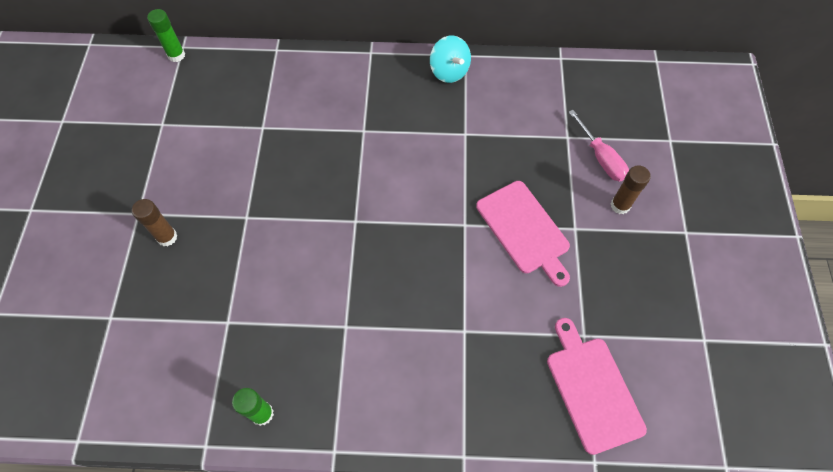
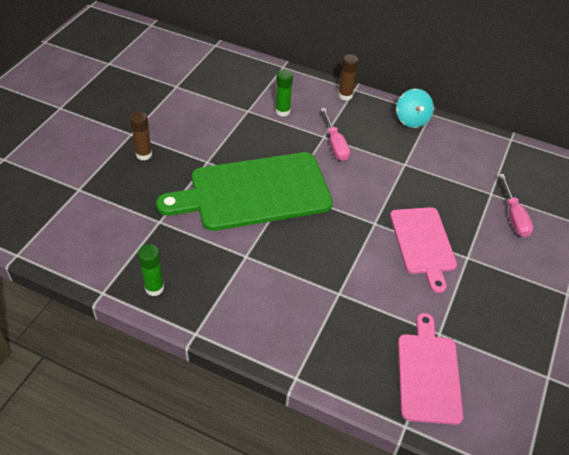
camera: 20 degrees right, 15 degrees down
(176, 55) = (208, 49): green glue stick -> green glue stick (282, 111)
(318, 238) = (254, 192): none -> green cutting board
(380, 137) = (335, 144): none -> pink screwdriver
(620, 205) = (515, 255): brown glue stick -> brown glue stick (345, 96)

